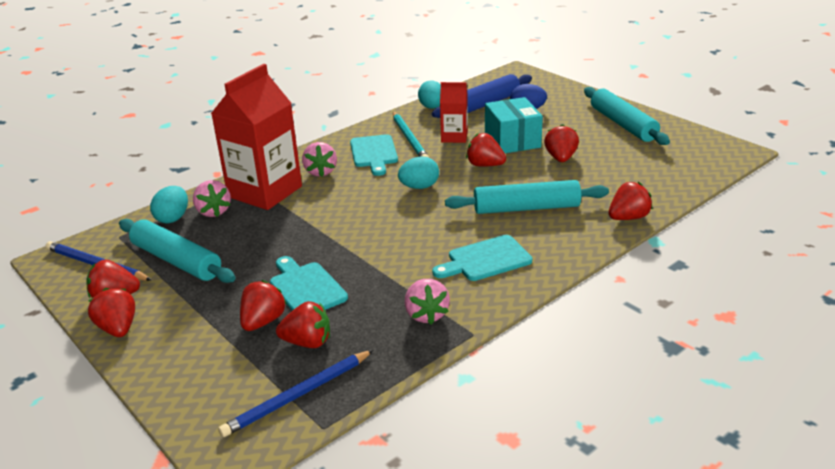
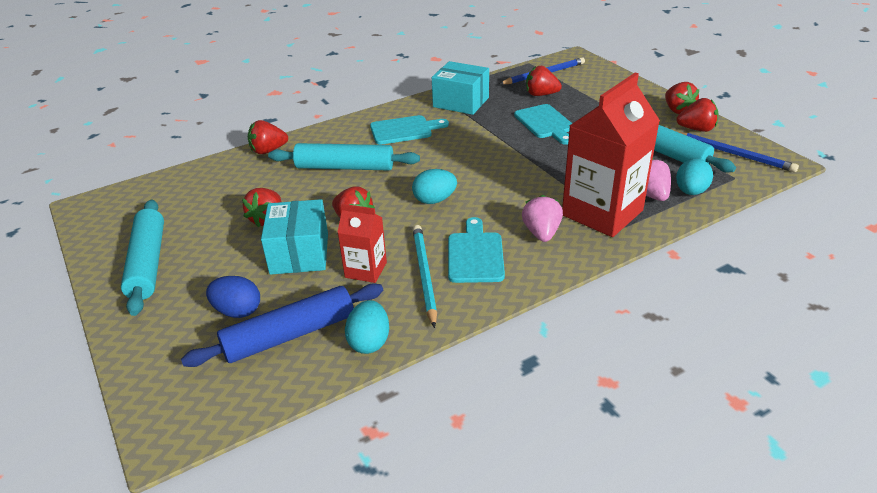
camera: 170 degrees left, 5 degrees up
(263, 321) = (573, 107): red strawberry -> none
(426, 314) = (461, 102): pink strawberry -> turquoise box

